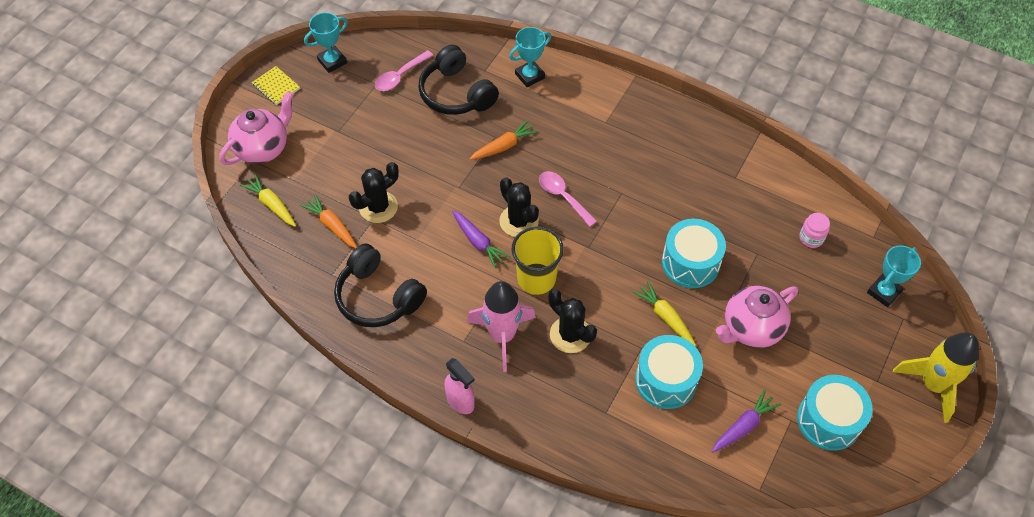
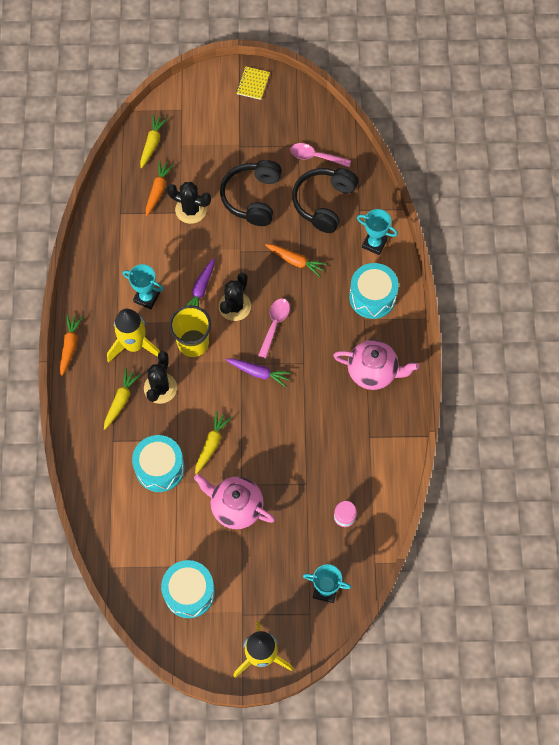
camera: 60 degrees right, 10 degrees up
(263, 148) = (195, 109): pink teapot -> pink teapot (373, 372)
(332, 61) = (299, 105): turquoise trophy -> turquoise trophy (146, 297)
(378, 297) = (119, 251): black headphones -> black headphones (252, 197)
(460, 401) = (70, 346): pink spray bottle -> orange carrot
(502, 336) = (134, 345): pink rocket -> yellow rocket
(561, 381) = (121, 400): none -> yellow carrot
(690, 263) = (269, 440): turquoise drum -> turquoise drum (372, 297)
(743, 426) = (152, 536): purple carrot -> purple carrot (258, 373)

